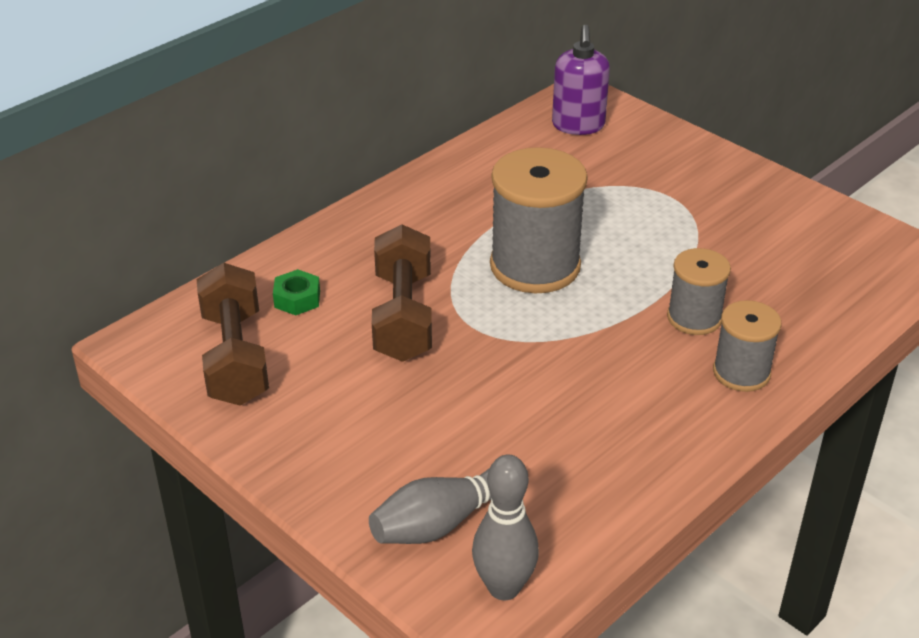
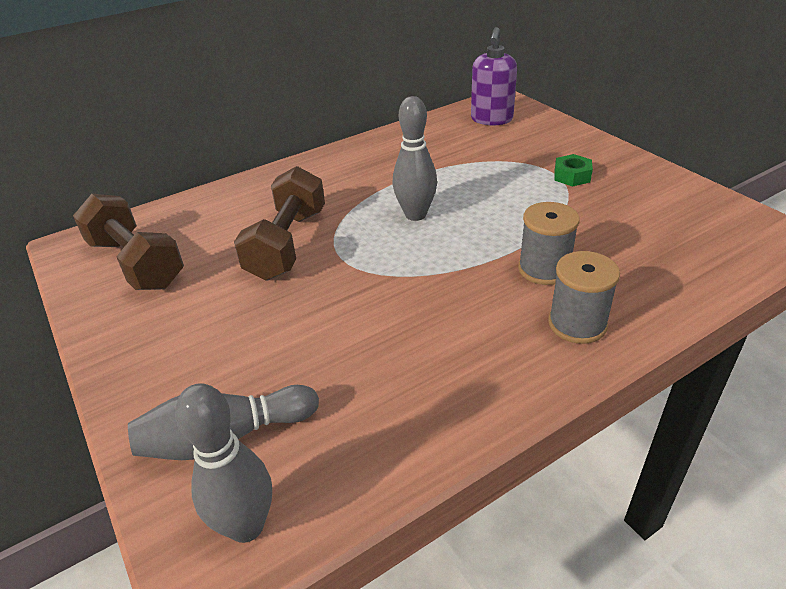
camera: 15 degrees right, 0 degrees up
(235, 357) = (136, 263): brown dumbbell -> brown dumbbell turned 45 degrees counterclockwise
(297, 299) = (211, 223): green nut -> green nut (572, 176)
(535, 266) = (415, 215): grey spool -> grey bowling pin

